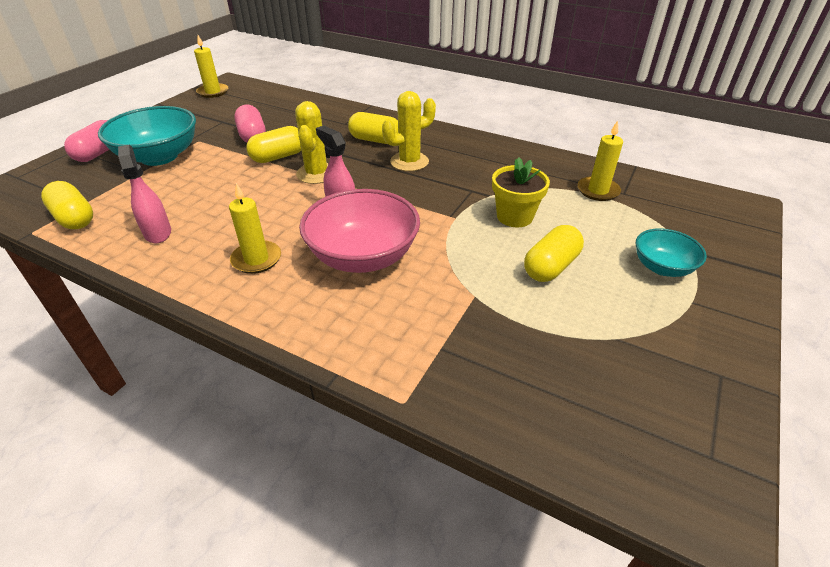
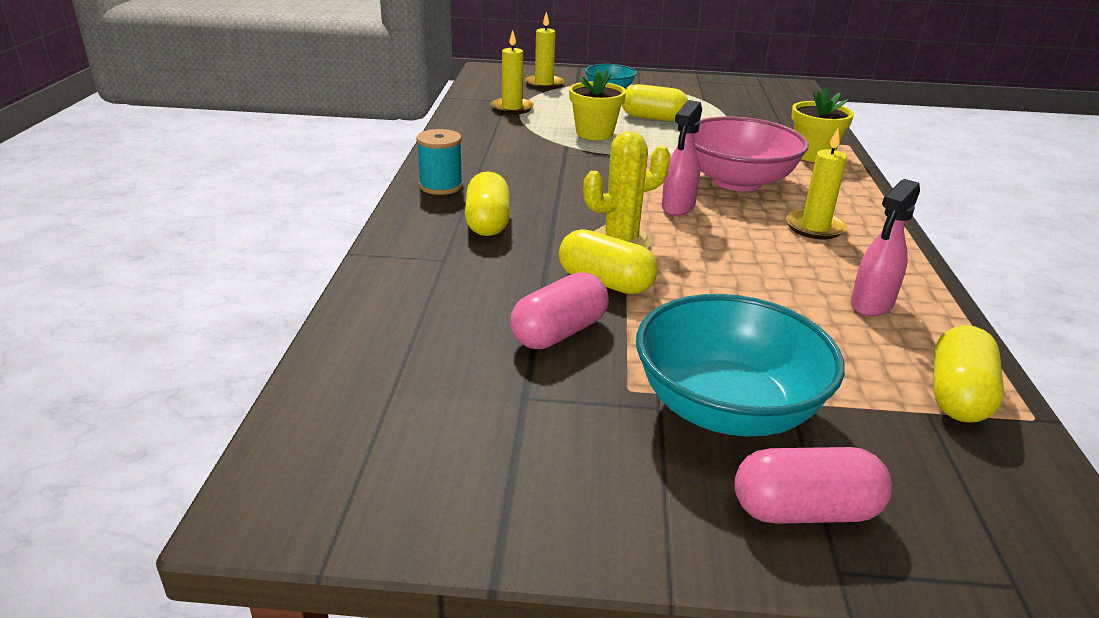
camera: 115 degrees left, 10 degrees down
(213, 92) = (360, 499): yellow candle -> yellow candle (544, 84)
(390, 344) = (813, 155): none -> yellow flower pot
(409, 162) = (532, 191): yellow cactus -> none
(437, 135) = (441, 186): none -> turquoise spool

